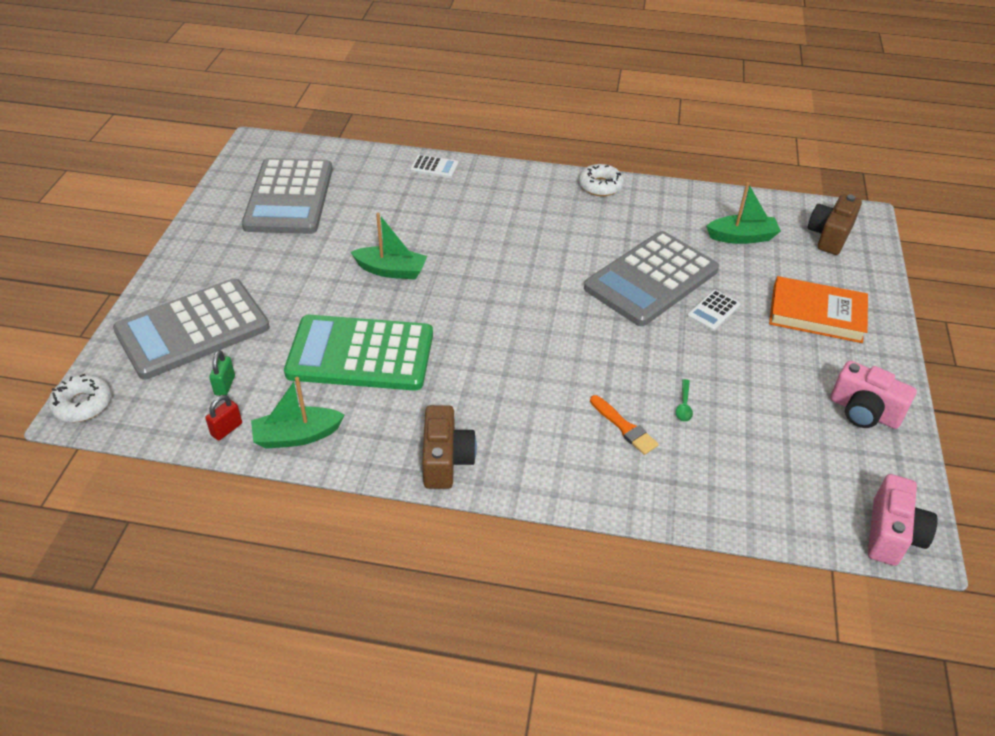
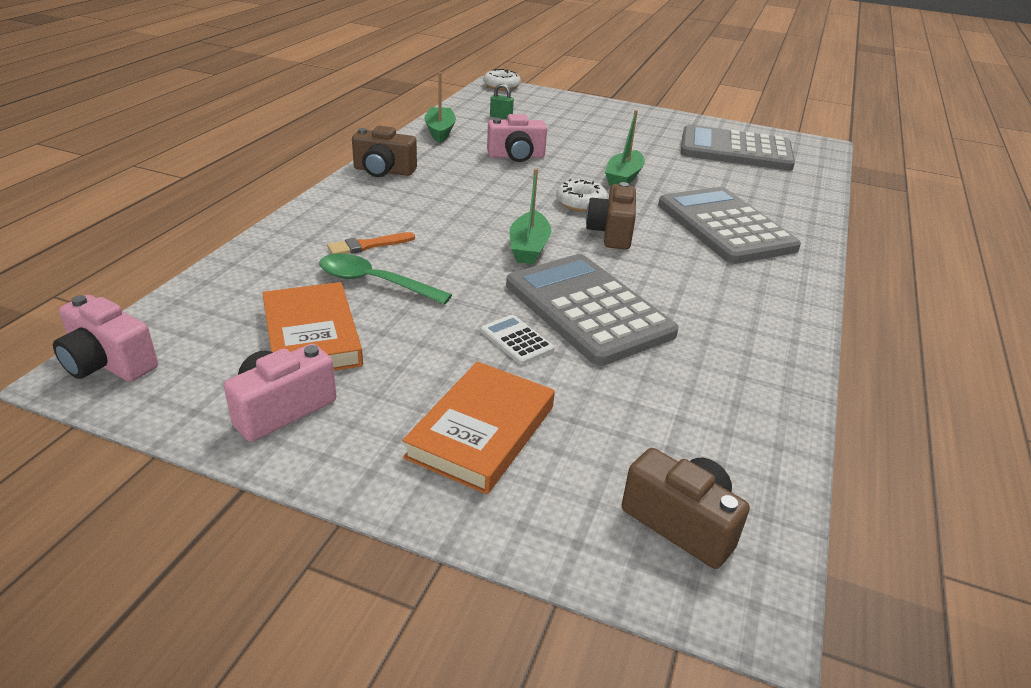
camera: 100 degrees right, 10 degrees down
(192, 329) = (563, 112): grey calculator -> grey calculator (725, 226)
(226, 429) = (458, 115): red padlock -> none
(360, 354) = (516, 156): green calculator -> pink camera
(434, 167) = (806, 216): white calculator -> none
(519, 273) = (611, 233): none -> brown camera
(600, 186) = (794, 314): white donut -> white donut (581, 203)
(684, 405) = (375, 282): green spoon -> green spoon, size x2.15
(742, 237) = (677, 411): green boat -> green boat (529, 248)
(779, 422) = (312, 336): none -> orange book

